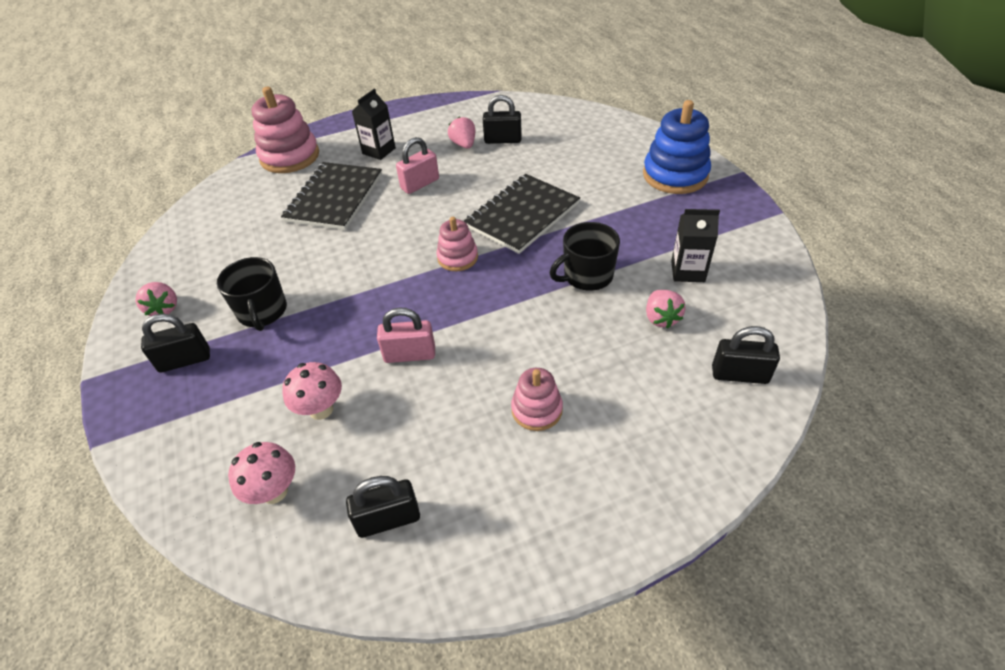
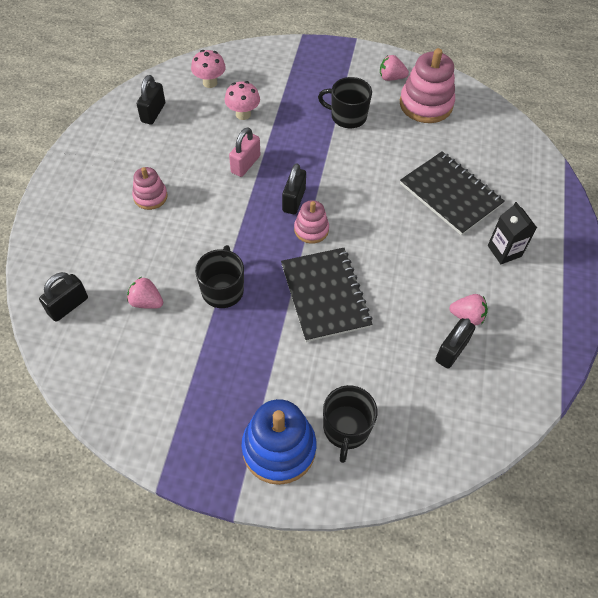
camera: 120 degrees right, 10 degrees up
(185, 360) = (335, 76): black padlock -> black padlock (294, 200)
(290, 156) = (540, 190): pink stacking toy -> pink stacking toy (426, 104)
(420, 184) = (426, 254): pink padlock -> none
(621, 156) = (346, 429): none -> black mug
(687, 271) = (167, 353): black carton -> none

